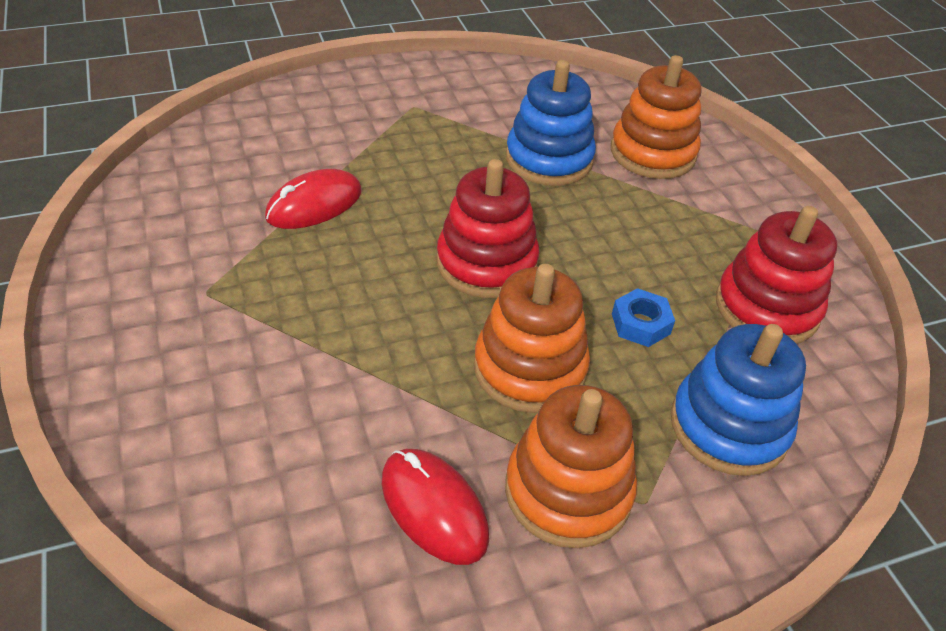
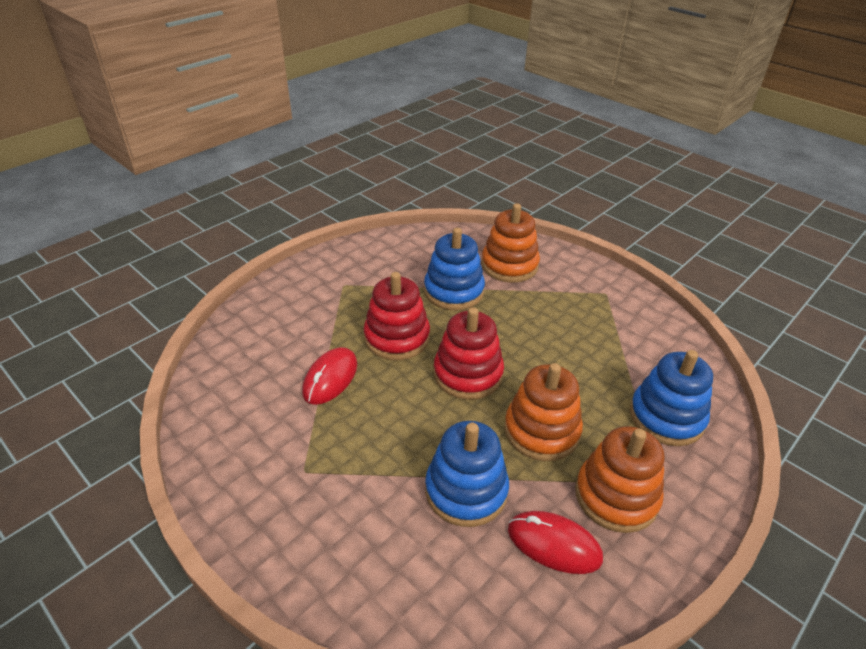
camera: 25 degrees left, 5 degrees down
(373, 395) = (466, 490): none -> blue stacking toy
(640, 324) = (580, 376): blue nut -> none
(766, 308) = (635, 338): red stacking toy -> red stacking toy (397, 338)

